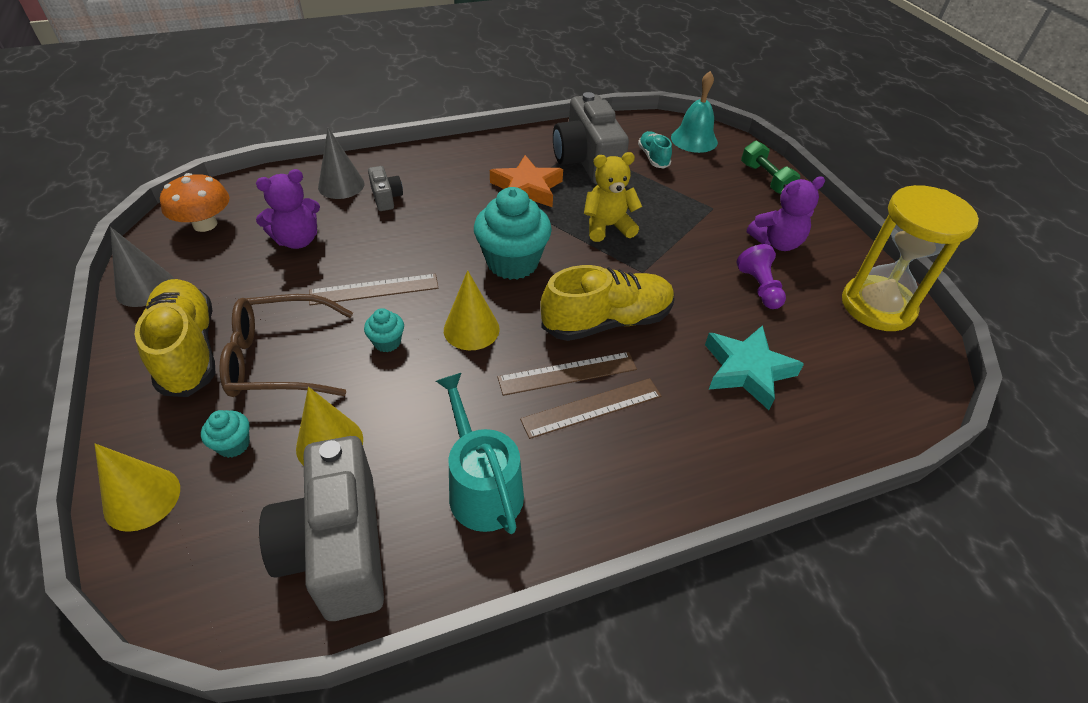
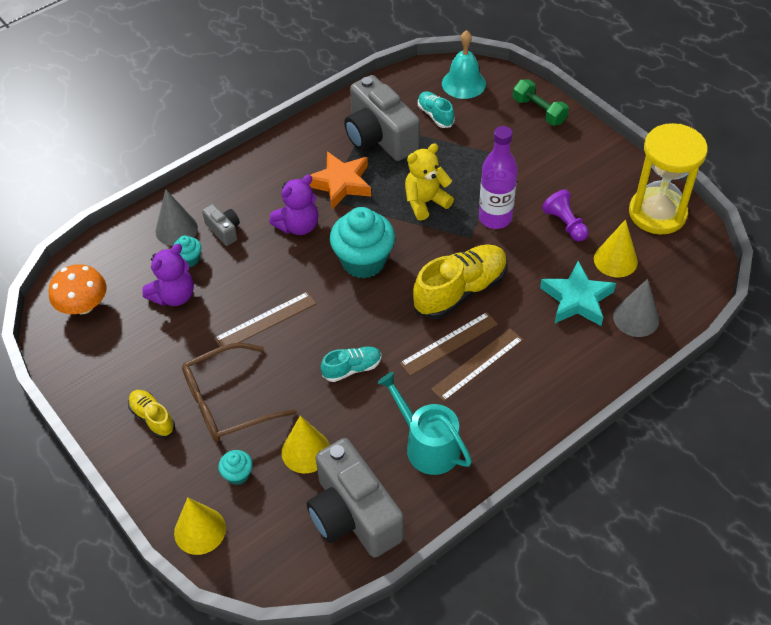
camera: 15 degrees left, 5 degrees up
(145, 288) = (77, 379): grey cone -> grey cone (636, 318)
(188, 350) = (152, 418): yellow shoe -> yellow shoe, size x0.53
(387, 342) = (302, 362): turquoise cupcake -> turquoise cupcake (189, 259)
(439, 366) = (352, 369): none -> turquoise shoe
(471, 329) = (360, 331): yellow cone -> yellow cone (615, 260)
(679, 261) = (495, 218): none -> purple bottle
(776, 242) = (566, 176): purple teddy bear -> purple teddy bear (298, 226)

